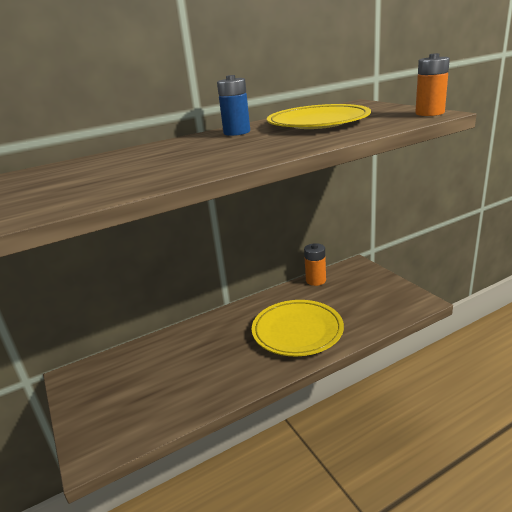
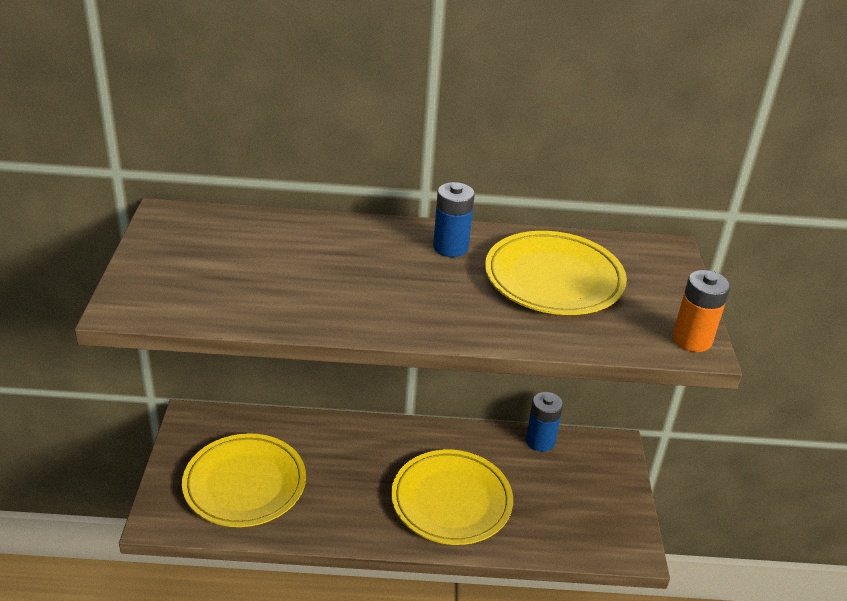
camera: 25 degrees right, 10 degrees up
(146, 394) = (245, 484): none -> yellow plate
(316, 280) = (540, 441): orange battery -> blue battery

